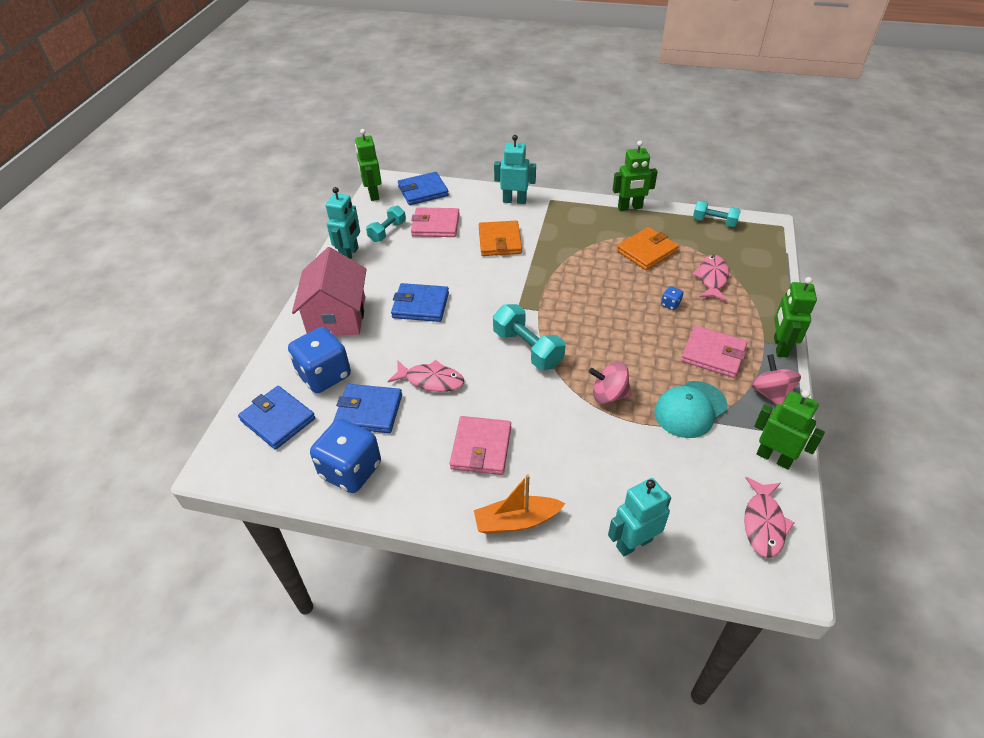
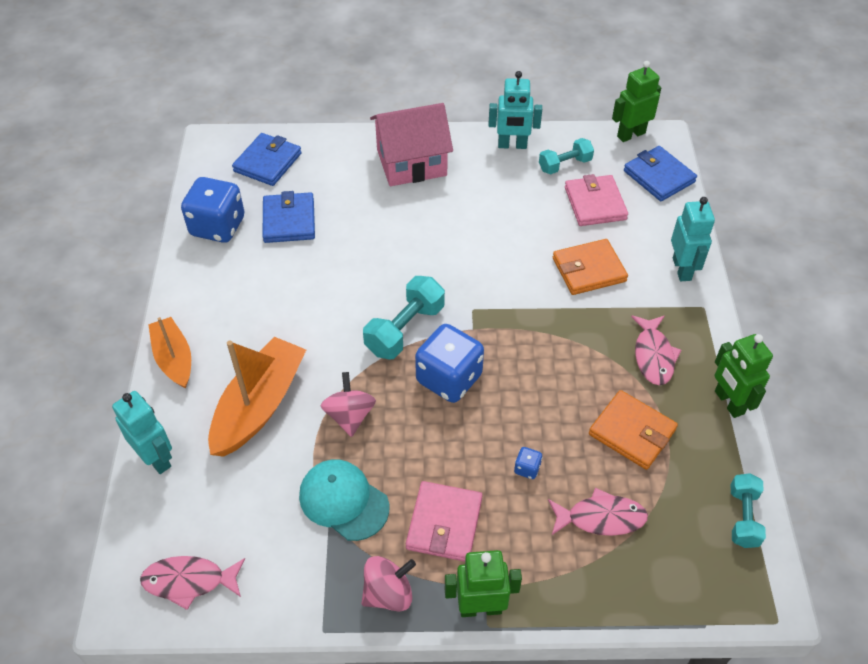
camera: 75 degrees right, 5 degrees up
(324, 375) = (328, 177): blue dice -> blue dice (449, 379)
(387, 231) = (565, 165): turquoise dumbbell -> turquoise dumbbell turned 45 degrees counterclockwise
(420, 305) = (448, 223): blue wallet -> none
(431, 380) = (338, 257): pink fish -> pink fish (653, 356)
(481, 448) = (257, 315): pink wallet -> none
(587, 456) = (259, 405): none -> orange boat
(774, 457) = (283, 595): green robot -> none

